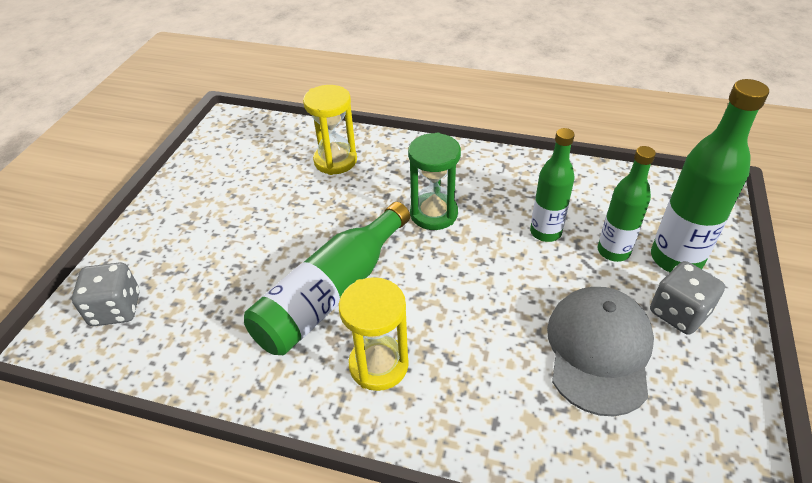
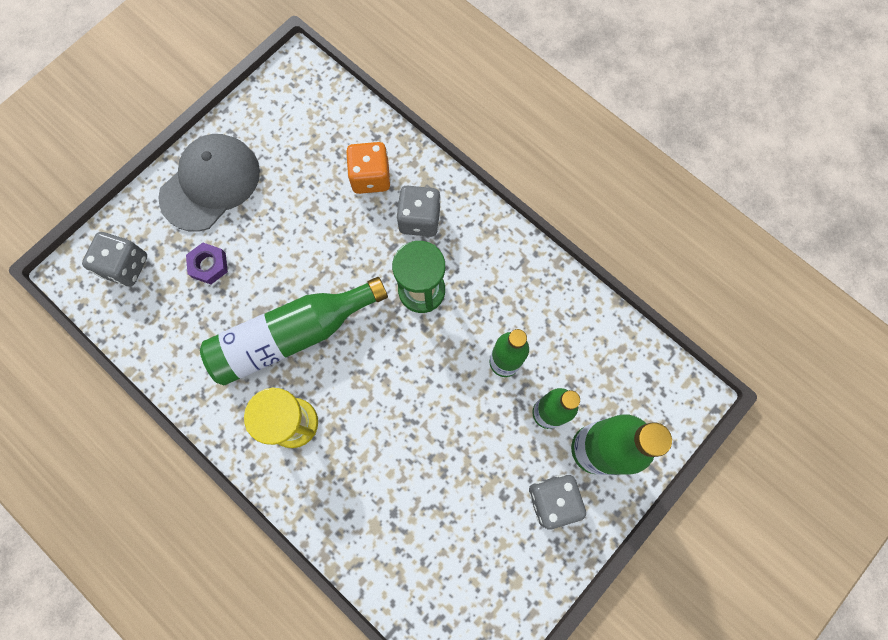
camera: 25 degrees right, 30 degrees up
(211, 274) = (209, 265): none -> purple nut
(335, 161) = (370, 177): yellow hourglass -> orange dice
(397, 171) = (419, 219): none -> grey dice
(599, 350) = (463, 499): grey cap -> grey cap (210, 184)

